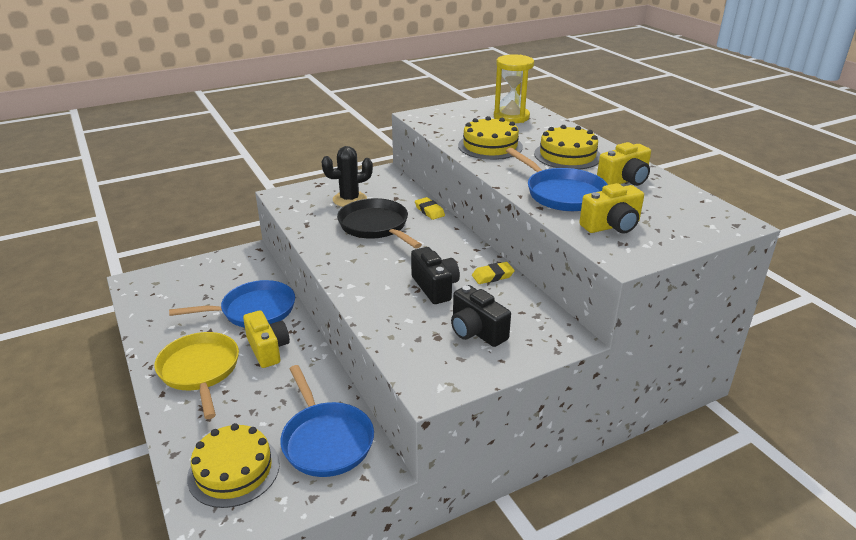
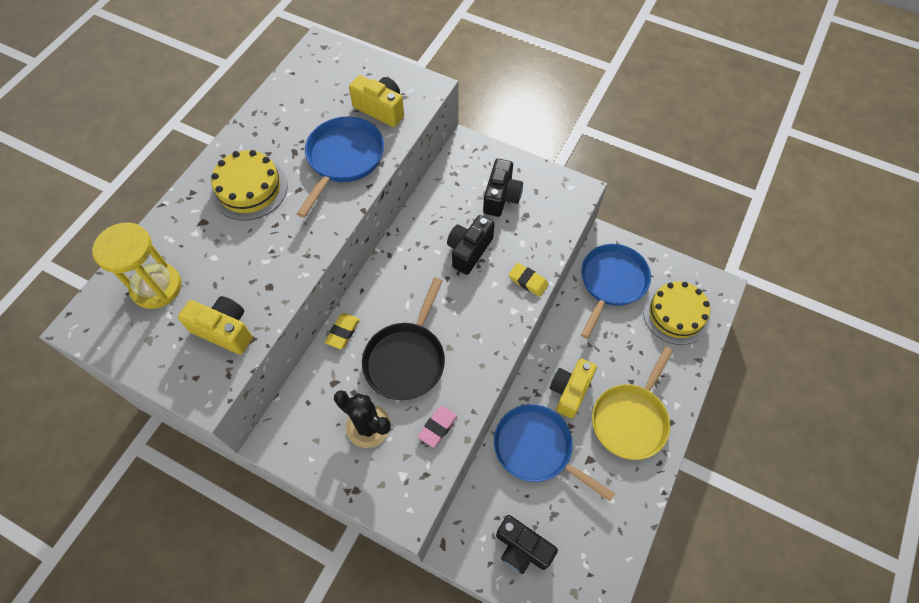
camera: 125 degrees left, 30 degrees up
(209, 275) = (522, 549): none -> black camera
(312, 220) = (437, 427): none -> pink eraser
(490, 146) = (265, 262): yellow cake -> none
(492, 276) = (423, 222): yellow eraser -> yellow eraser (528, 281)
(624, 181) = (285, 129): yellow camera -> yellow camera (224, 330)

